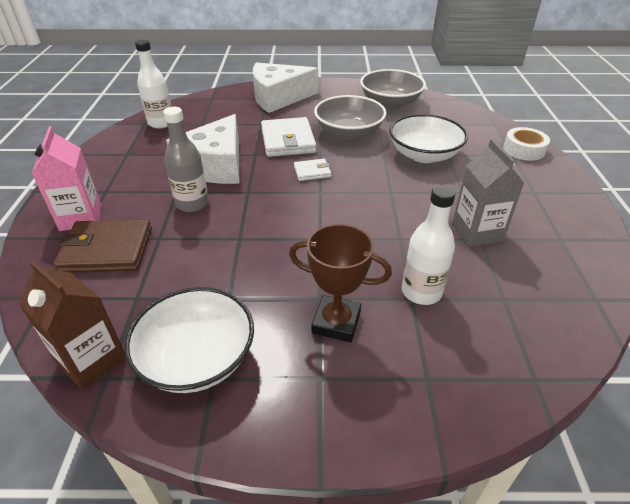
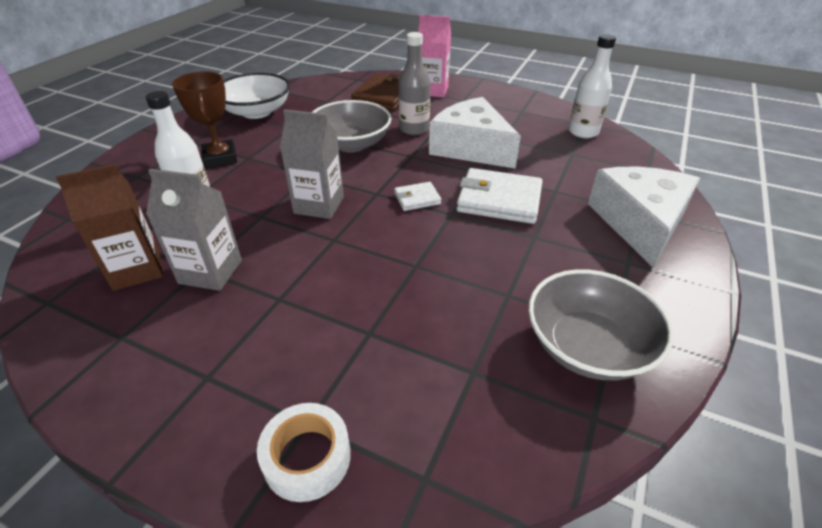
camera: 115 degrees right, 0 degrees up
(92, 360) = (293, 88): brown carton -> brown carton (137, 269)
(312, 172) = (417, 199): white wallet -> white wallet turned 60 degrees clockwise
(336, 322) = (220, 158): brown trophy -> brown trophy turned 60 degrees counterclockwise
(349, 133) = (494, 255): grey bowl -> grey bowl (351, 144)
(359, 214) = (319, 205): none -> grey carton
(424, 155) = (387, 305): white bowl -> none

